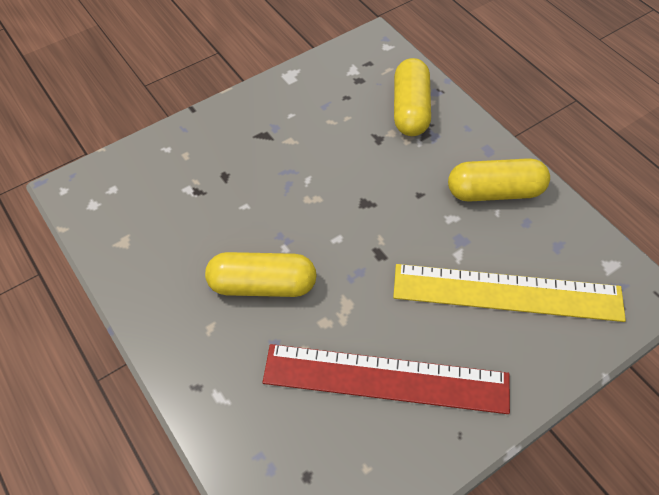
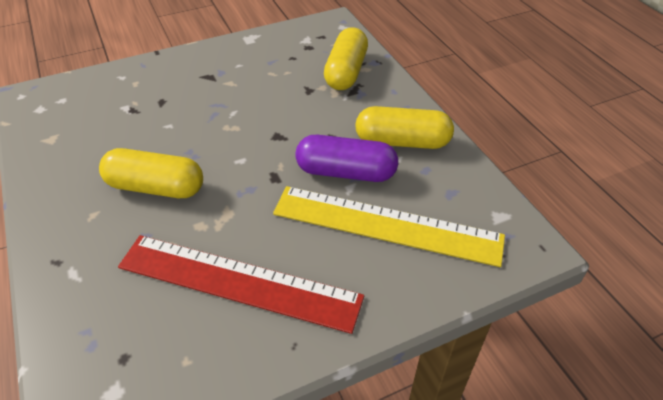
camera: 10 degrees right, 10 degrees down
(449, 237) = (346, 172): none -> purple capsule

